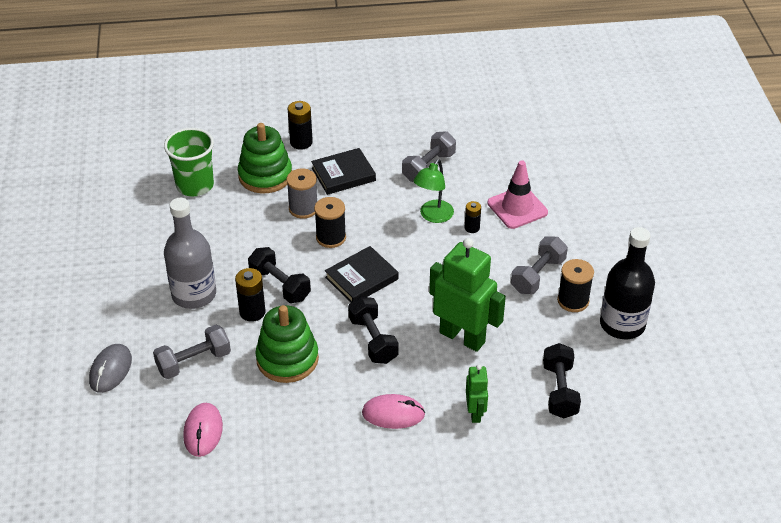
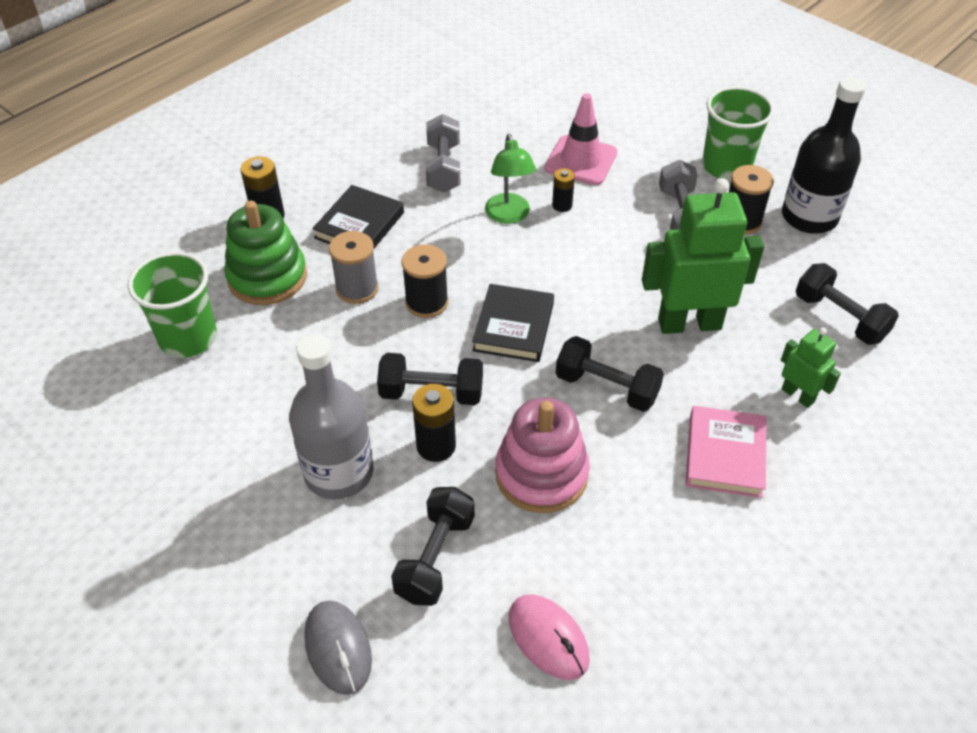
camera: 40 degrees left, 5 degrees up
(194, 362) = (435, 557): grey dumbbell -> black dumbbell
(287, 359) = (541, 474): green stacking toy -> pink stacking toy
(393, 414) = (724, 455): pink mouse -> pink book
(608, 263) = (726, 166): none -> green cup

